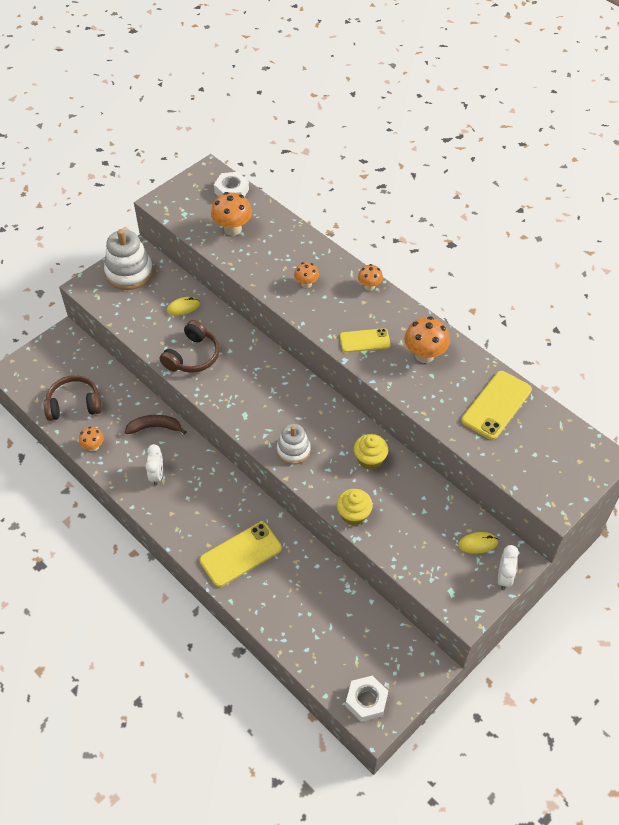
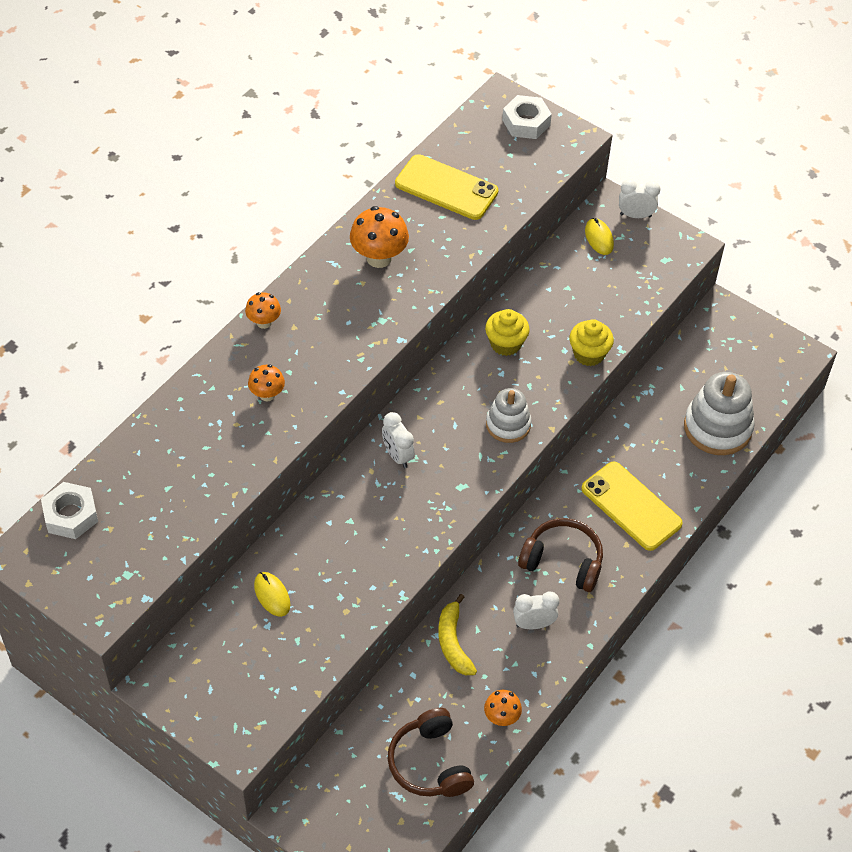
camera: 100 degrees left, 0 degrees up
(129, 272) = (203, 687): white stacking toy -> white stacking toy (717, 427)
(155, 427) = (453, 642): brown banana -> yellow banana
(192, 356) = (367, 566): brown headphones -> brown headphones (563, 561)
(232, 229) = (160, 501): orange mushroom -> none
(277, 381) = (397, 456): none -> white clock
(364, 341) = (364, 320): yellow phone -> none
(366, 701) = (779, 363): white nut -> white nut (526, 122)

